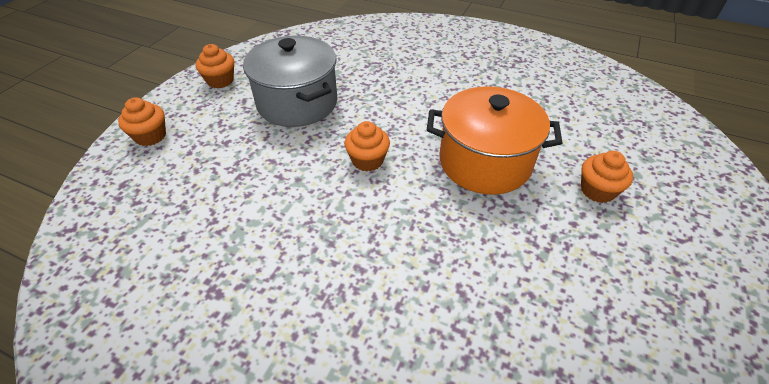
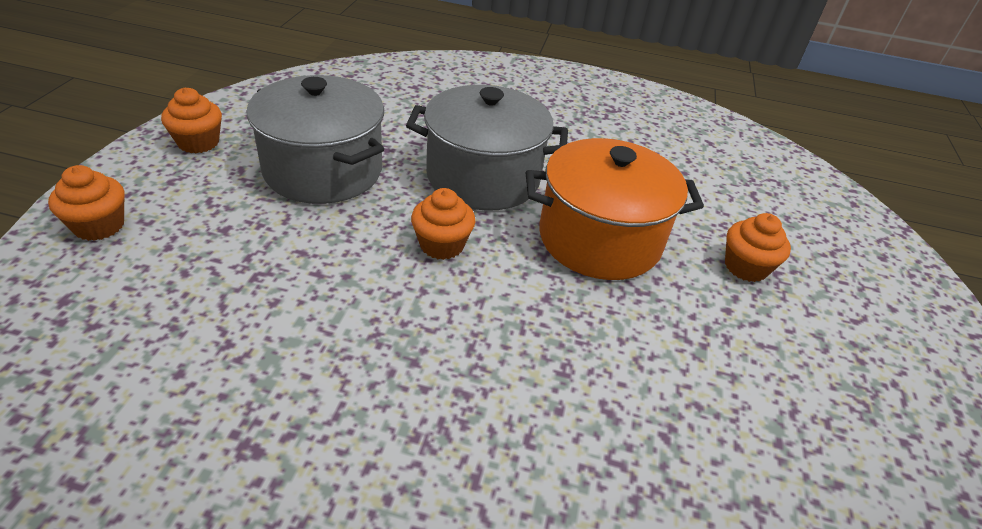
camera: 15 degrees left, 5 degrees down
(408, 111) = (483, 177): none -> grey pot

